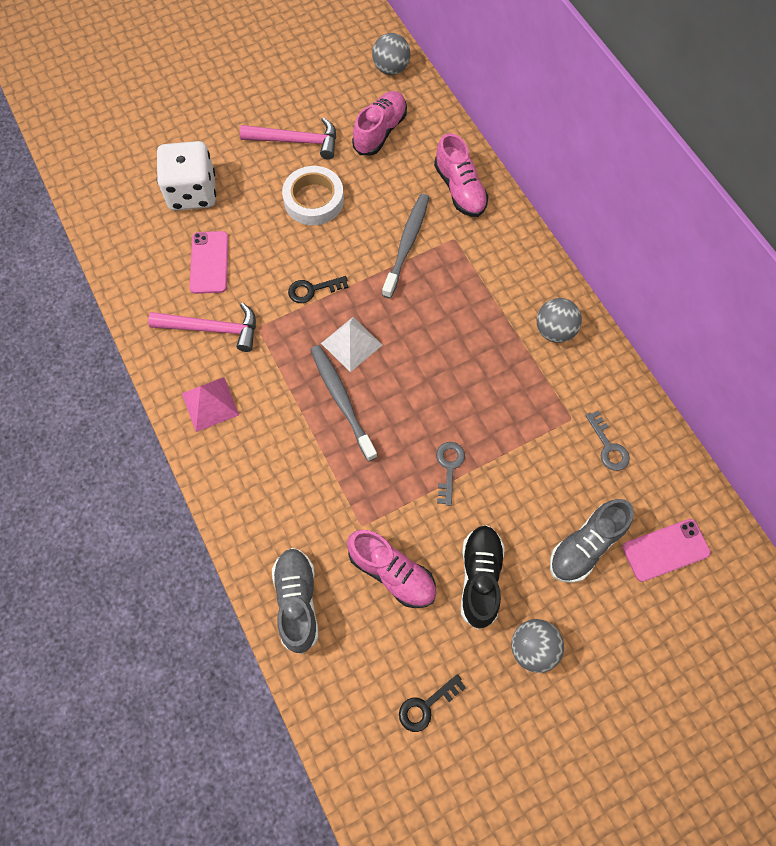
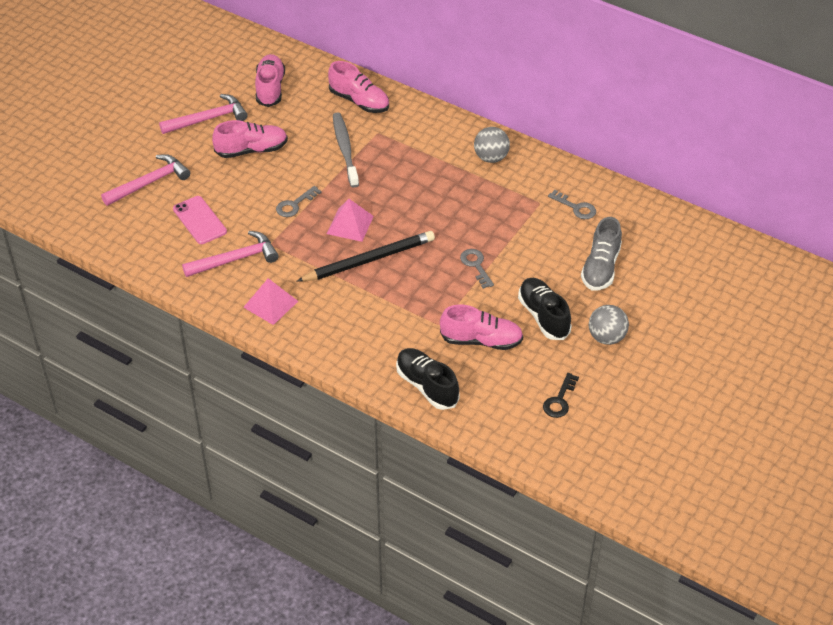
camera: 30 degrees left, 20 degrees down
(192, 192) = (149, 183): white dice -> pink hammer
(297, 601) = (427, 386): grey shoe -> black shoe
(312, 290) = (295, 205): black key -> grey key
(314, 200) = (251, 150): white tape -> pink shoe
(342, 400) = (369, 260): grey toothbrush -> black pencil
(351, 344) = (350, 224): white pyramid -> pink pyramid
(391, 69) = (247, 46): grey ball -> none
(665, 550) = (654, 247): pink phone -> none

